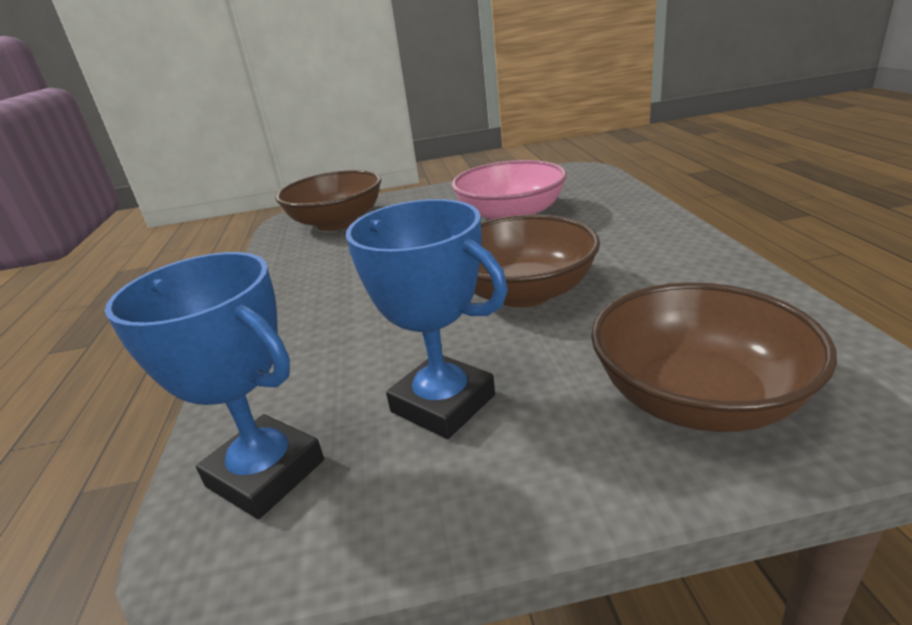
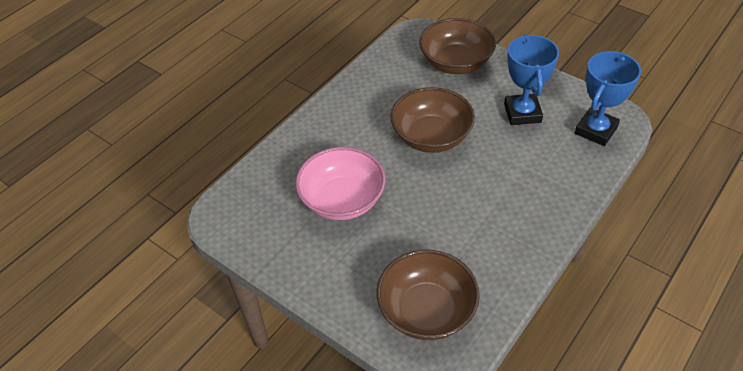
camera: 135 degrees left, 20 degrees up
(265, 473) = (596, 130): blue trophy -> blue trophy turned 45 degrees clockwise

